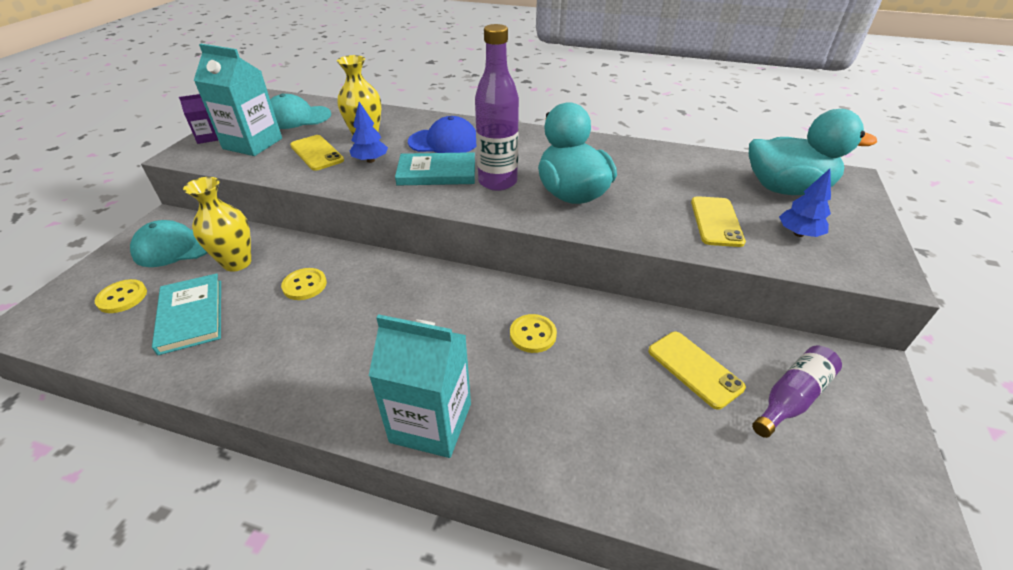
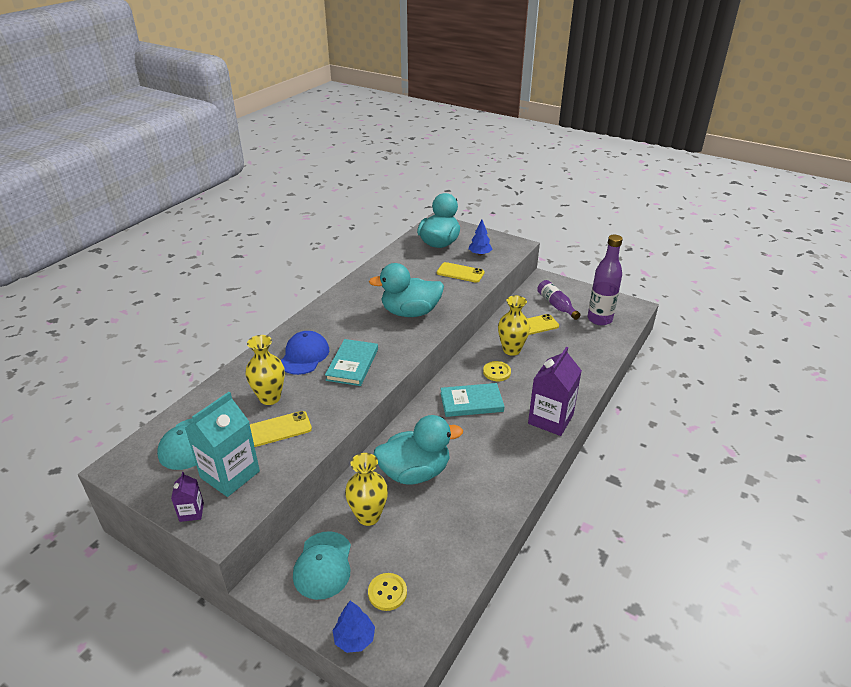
camera: 75 degrees left, 5 degrees down
(191, 315) = (428, 539): turquoise book -> turquoise book (471, 402)
(304, 285) = (415, 472): yellow button -> turquoise duck
(370, 160) = (312, 397): blue tree -> blue tree (354, 638)
(431, 422) = (550, 419): turquoise carton -> purple carton
(497, 182) = (380, 339): purple bottle -> purple bottle (599, 319)
(601, 345) = (511, 350): none -> yellow vase

